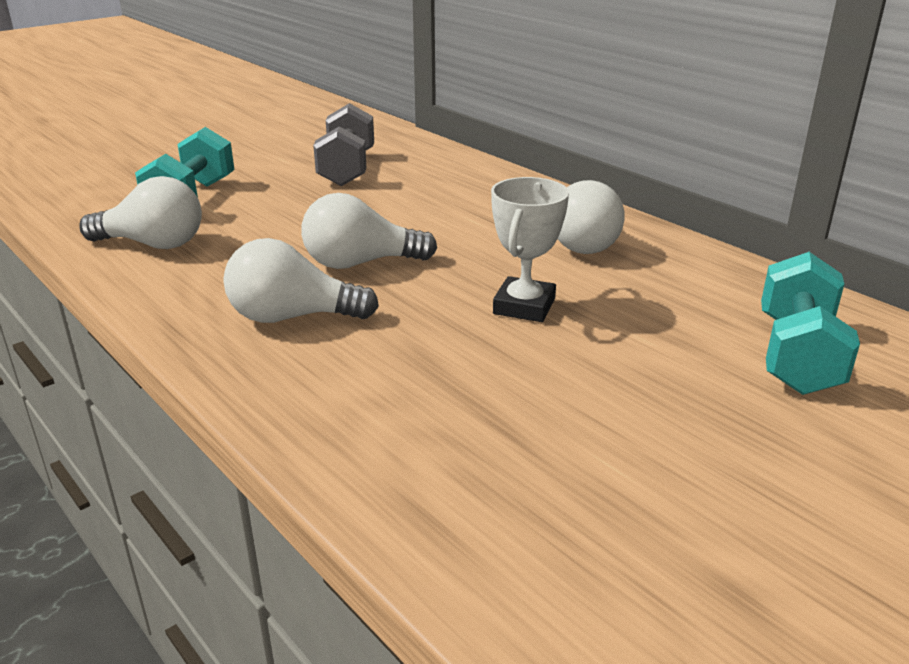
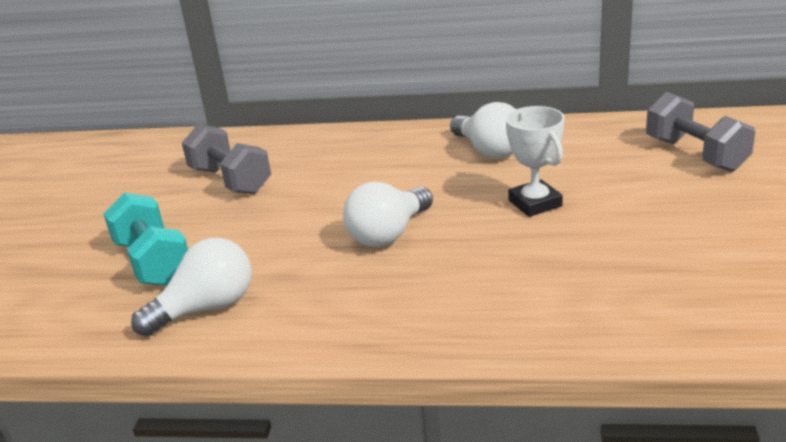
camera: 40 degrees left, 0 degrees up
(292, 317) = (424, 289): white light bulb -> none
(797, 355) = (695, 155): turquoise dumbbell -> grey dumbbell

